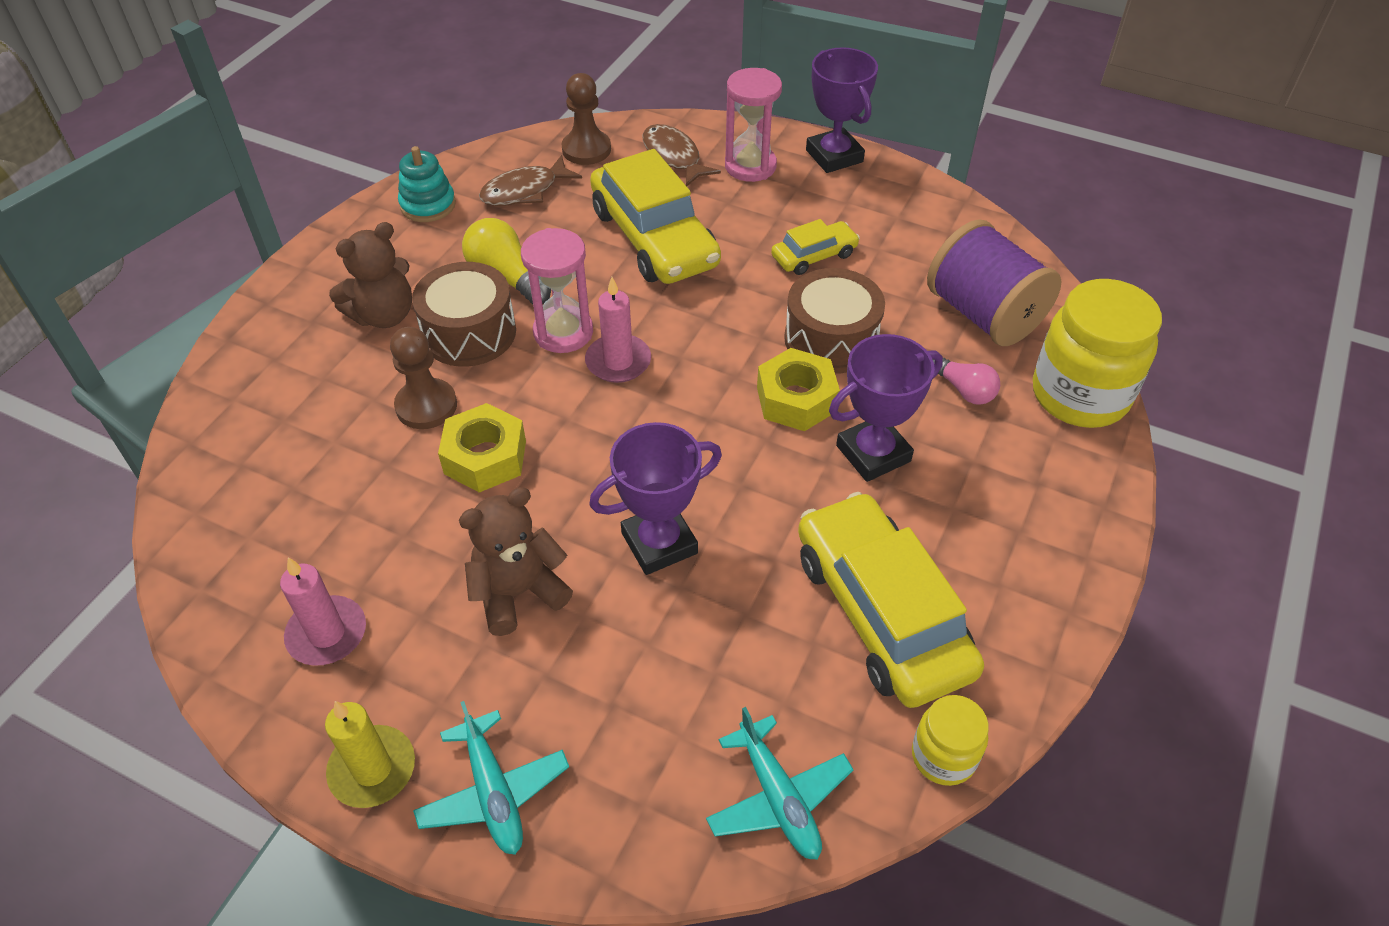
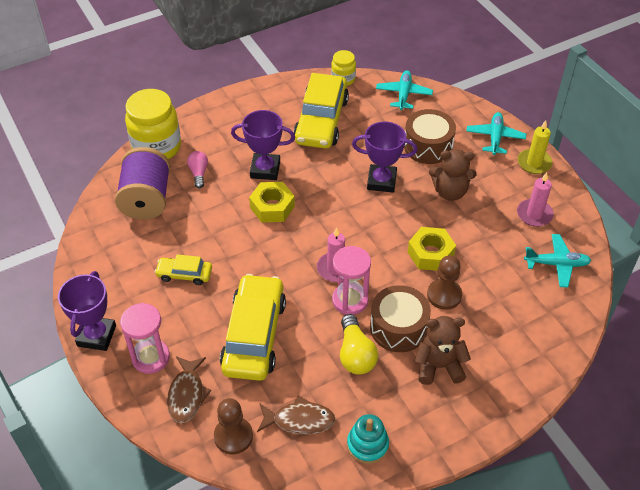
camera: 145 degrees left, 0 degrees up
(250, 552) = (557, 264): none -> turquoise plane
(831, 339) = (227, 225): brown drum -> brown drum (428, 146)

